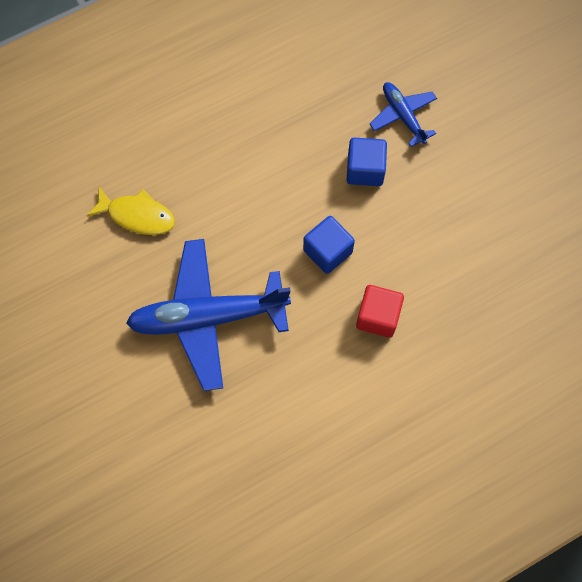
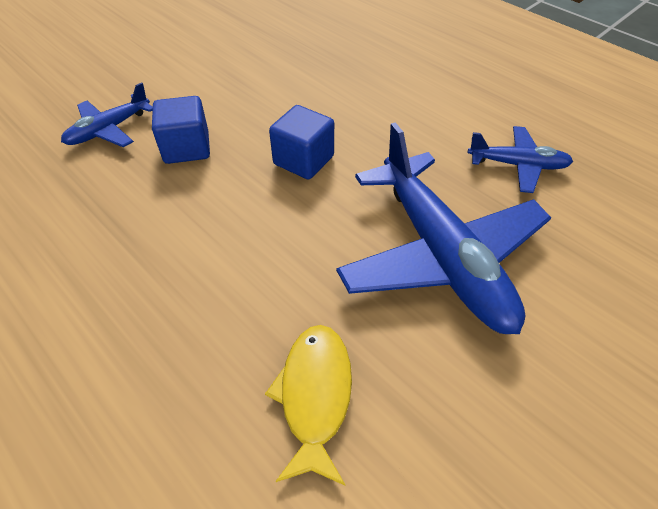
camera: 105 degrees left, 20 degrees down
(277, 413) = (518, 165): none -> blue plane
(378, 316) = (366, 111): red cube -> none

